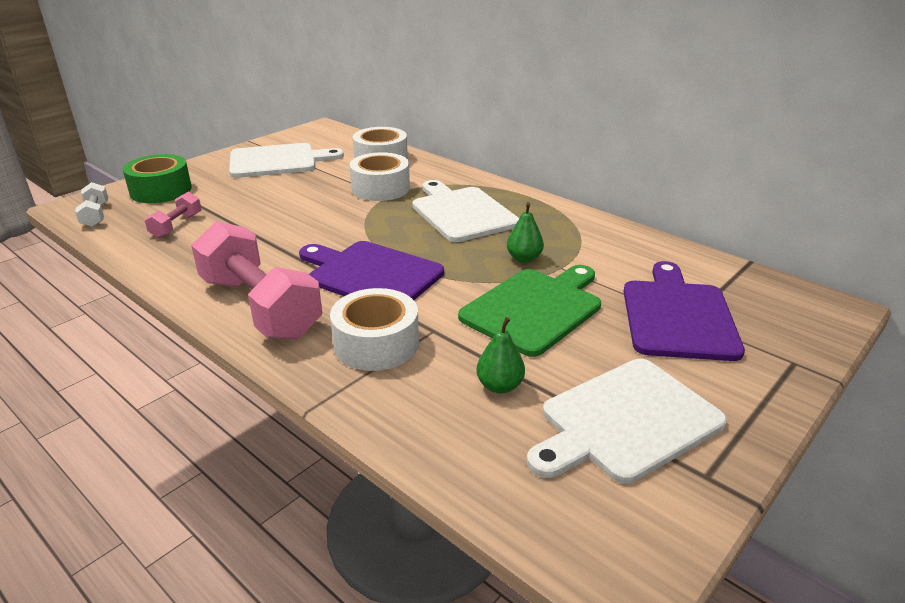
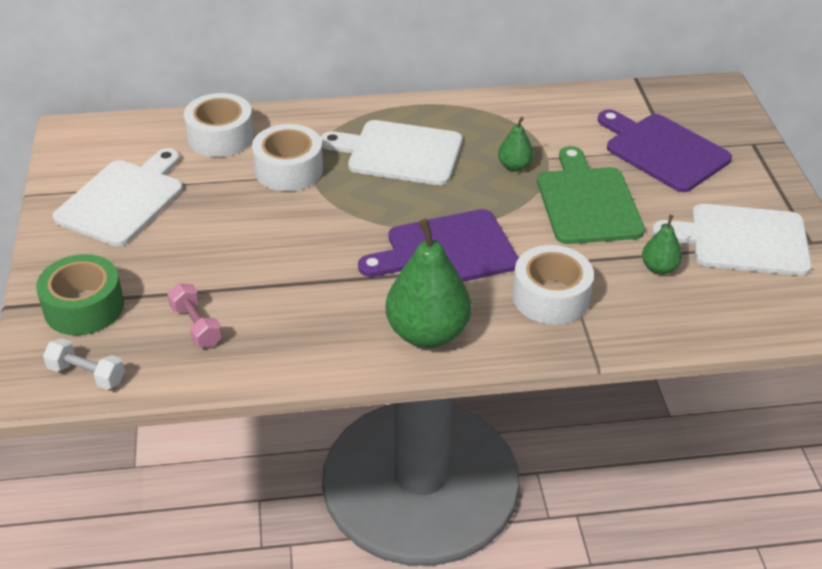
camera: 50 degrees left, 10 degrees up
(260, 307) = (427, 333): pink dumbbell -> green pear
(625, 421) = (742, 240): white cutting board -> white cutting board turned 90 degrees clockwise

